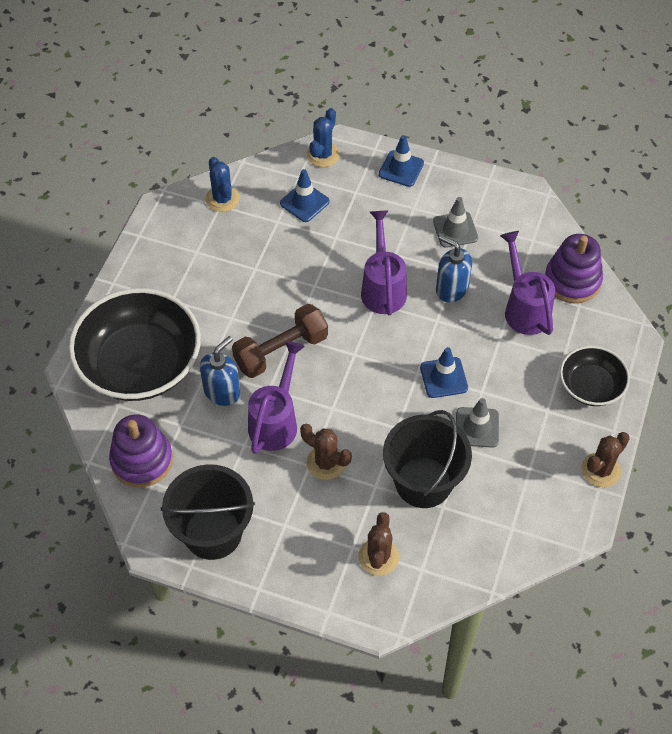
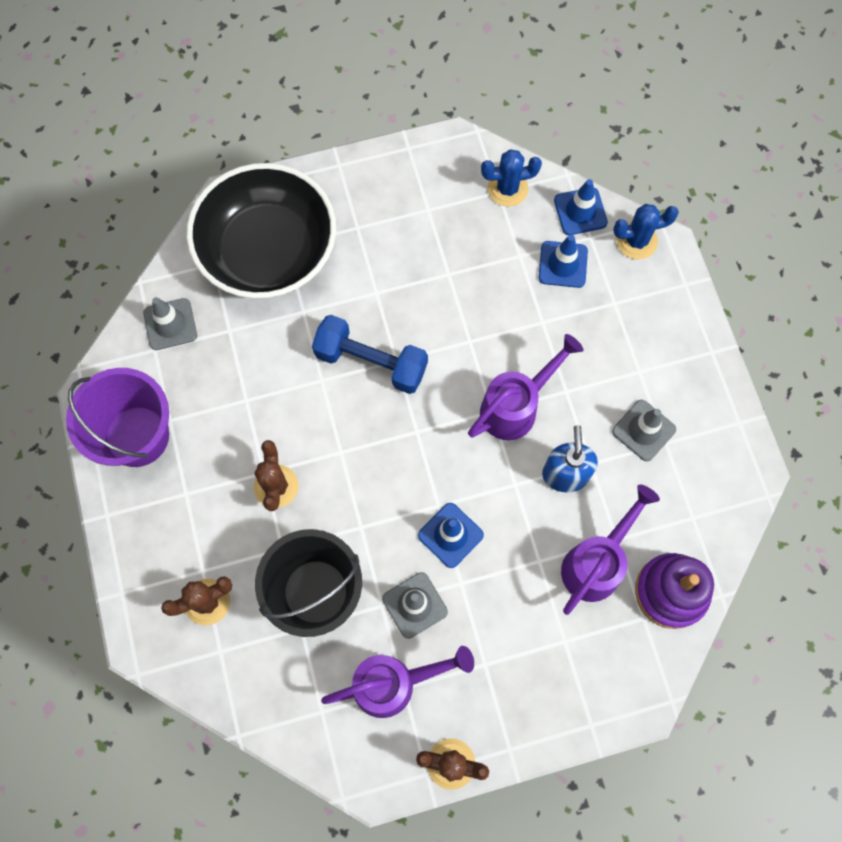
camera: 55 degrees right, 15 degrees up
(142, 460) = (170, 324): purple stacking toy -> grey traffic cone
(213, 532) = (137, 436): black bucket -> purple bucket
(222, 199) = (507, 188): blue cactus -> blue cactus turned 45 degrees clockwise
(222, 391) = (289, 341): blue soap dispenser -> none
(276, 421) = (290, 410): purple watering can -> purple watering can (394, 683)
(281, 351) = (371, 362): brown dumbbell -> blue dumbbell
(401, 169) = (680, 326): blue traffic cone -> blue traffic cone (580, 211)
(590, 386) = (547, 692): black bowl -> none

